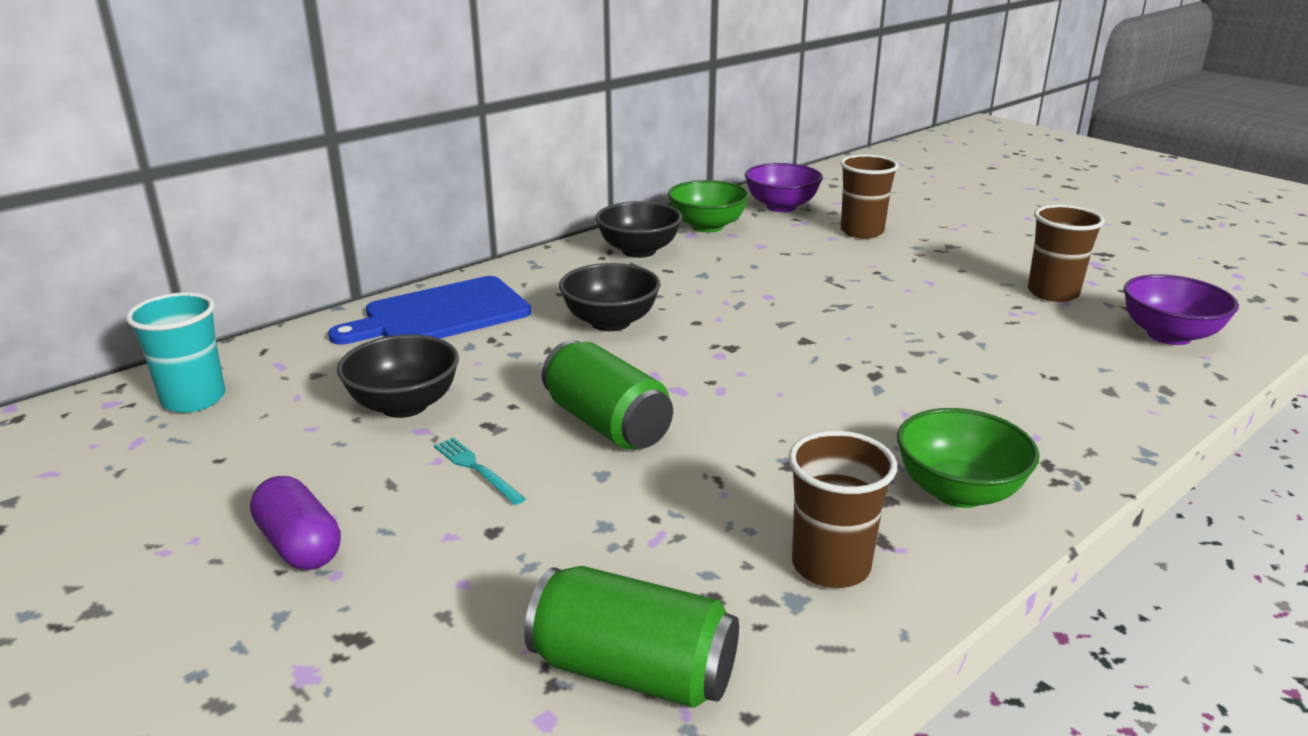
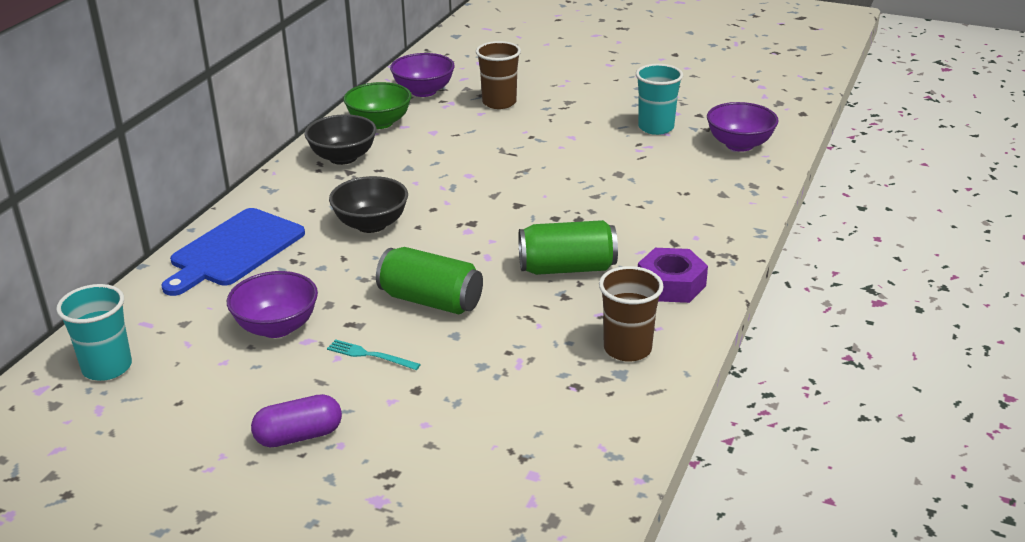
camera: 25 degrees left, 5 degrees up
(300, 545) = (299, 436): purple capsule -> purple capsule turned 45 degrees counterclockwise
(404, 405) = (277, 327): black bowl -> purple bowl
(633, 671) = (560, 437): green can -> green can (567, 268)
(958, 491) = (671, 284): green bowl -> purple nut
(1053, 293) = (656, 127): brown cup -> turquoise cup

